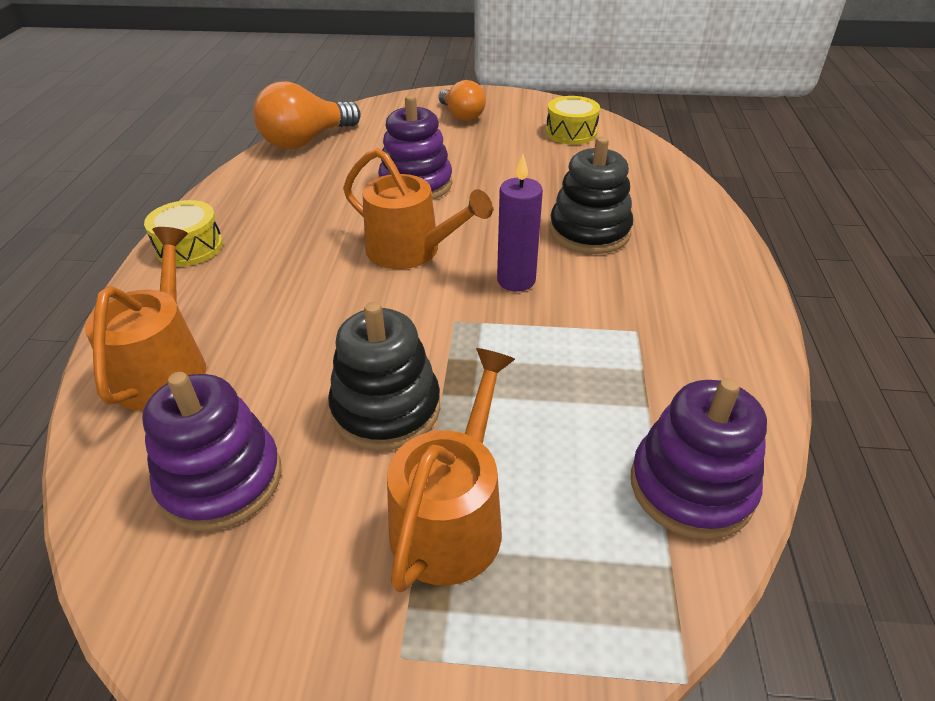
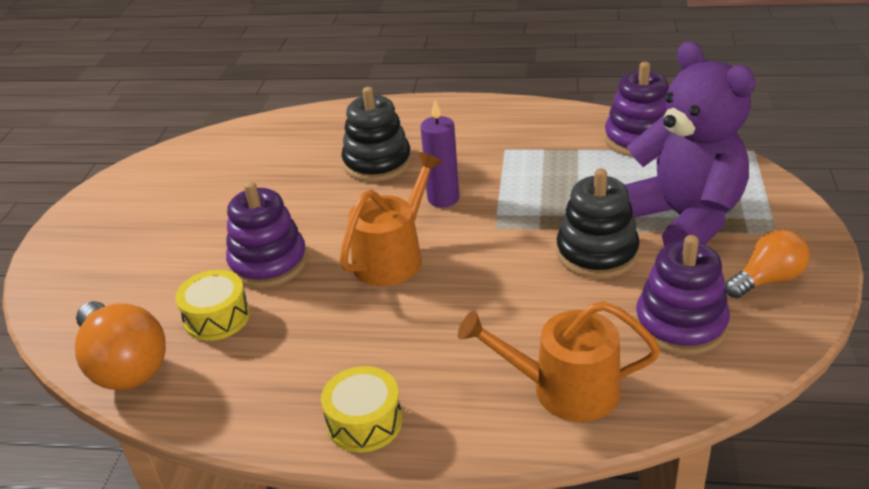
camera: 85 degrees left, 5 degrees down
(452, 518) = (683, 219): orange watering can -> purple teddy bear
(461, 115) = (115, 239): orange light bulb -> orange light bulb (767, 280)
(571, 133) = (193, 168): yellow drum -> yellow drum (217, 317)

